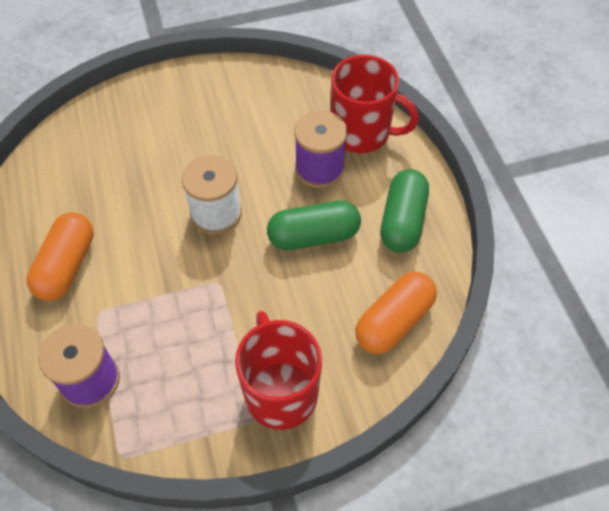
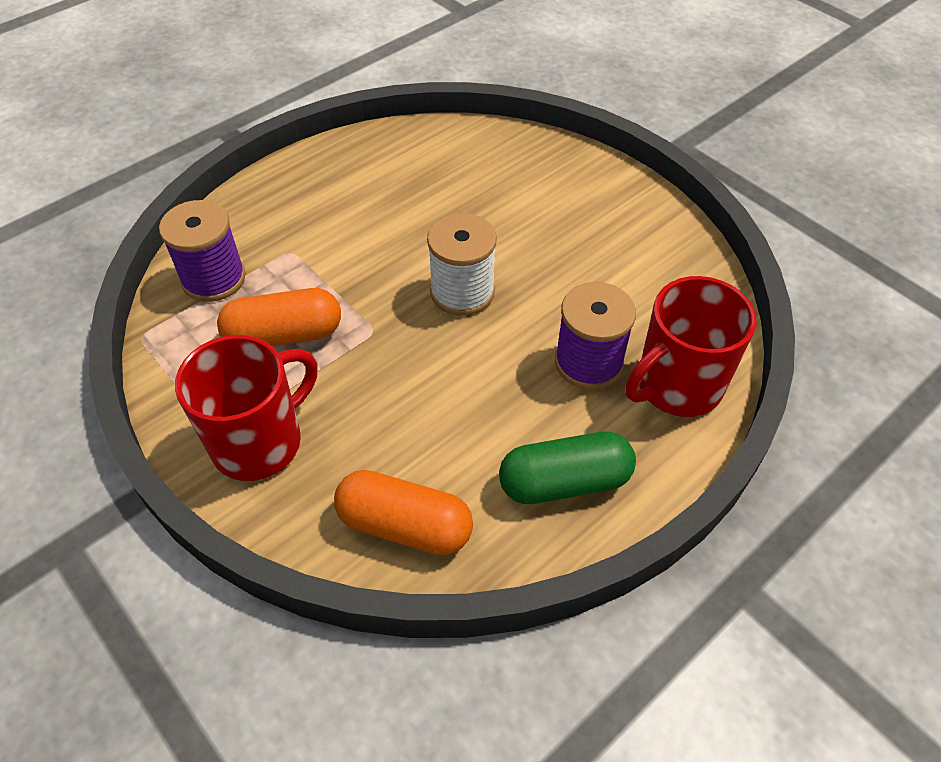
camera: 65 degrees right, 5 degrees down
(66, 266) = (332, 206): orange capsule -> orange capsule (284, 335)
(313, 236) = (485, 394): green capsule -> none
(362, 133) = (677, 385): red mug -> red mug turned 60 degrees clockwise

